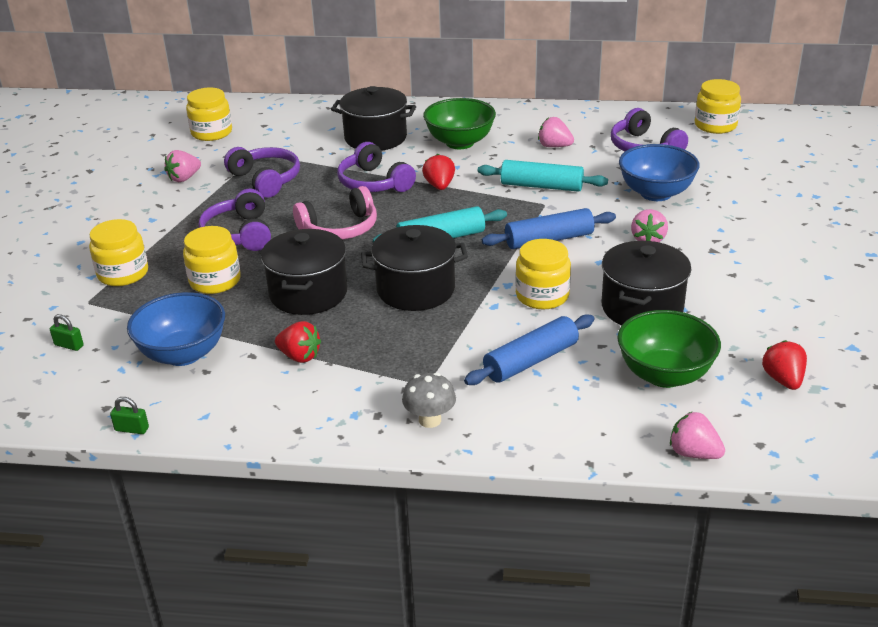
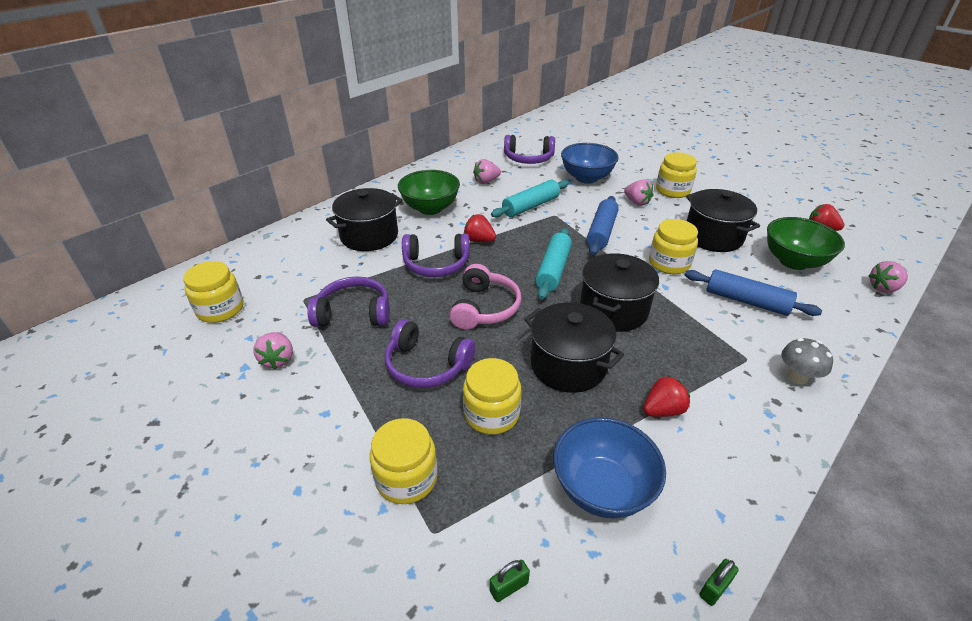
camera: 55 degrees left, 5 degrees up
(531, 361) = (746, 301): blue rolling pin -> blue rolling pin turned 60 degrees counterclockwise
(715, 125) = (532, 132): yellow jar -> yellow jar (672, 190)

